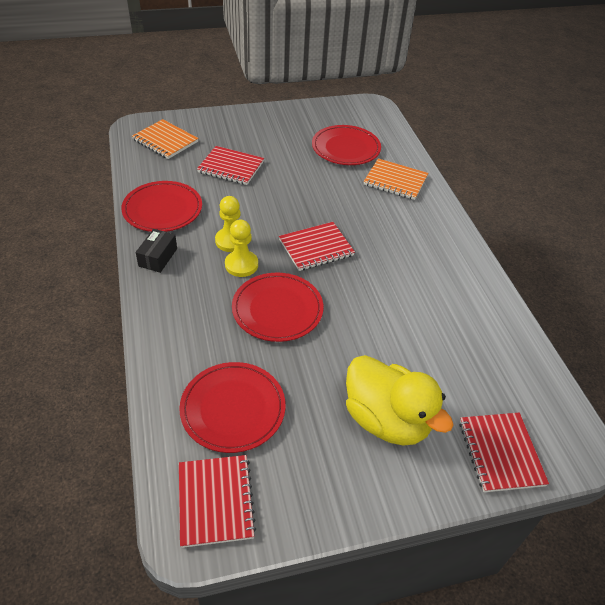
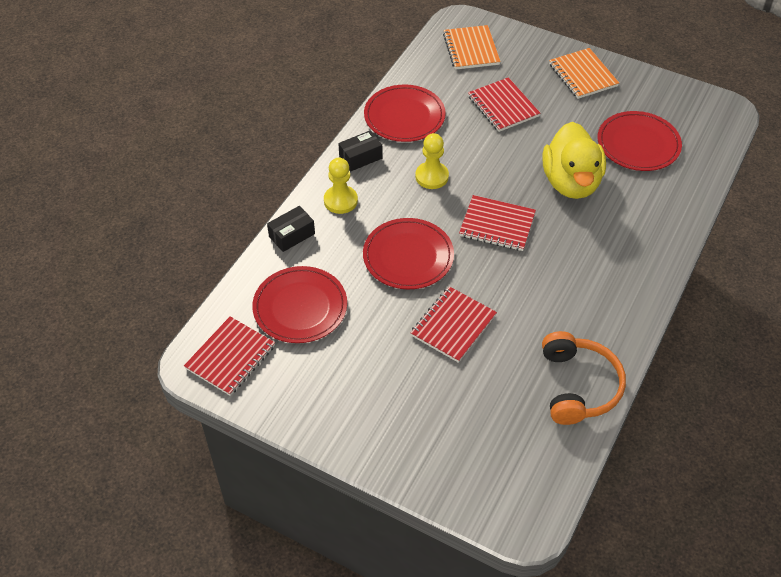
camera: 45 degrees right, 5 degrees up
(161, 353) = (292, 235): none -> black box
(241, 265) = (418, 202): yellow pawn -> yellow pawn (340, 201)
(386, 420) = (398, 392): yellow duck -> yellow duck (571, 182)
(395, 181) = (649, 205): orange notebook -> orange notebook (583, 75)
(493, 323) = (578, 386): none -> orange headphones
(500, 453) = (457, 476): red notebook -> red notebook (453, 325)

